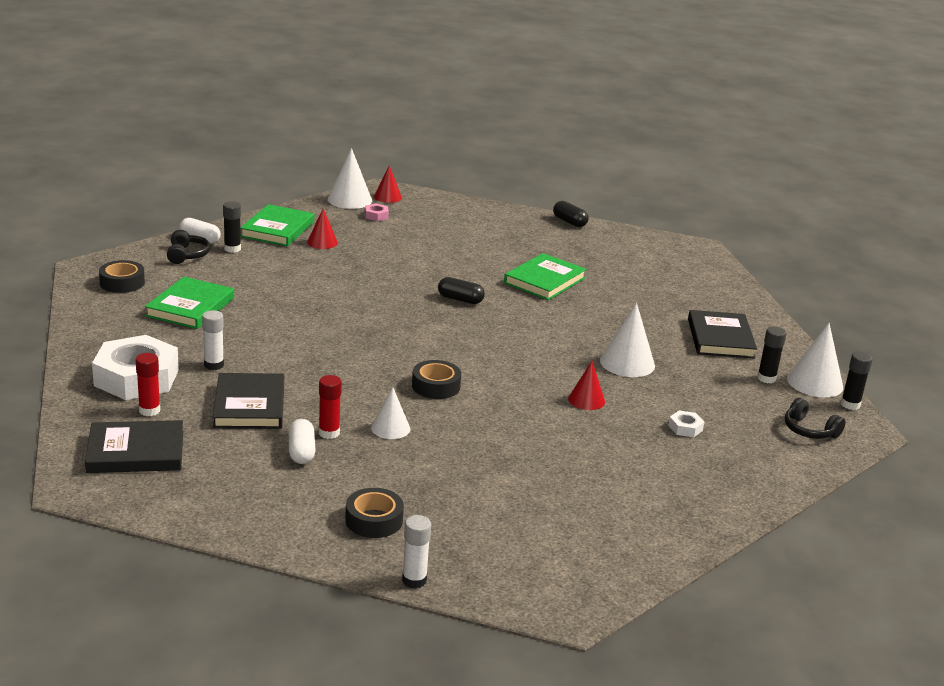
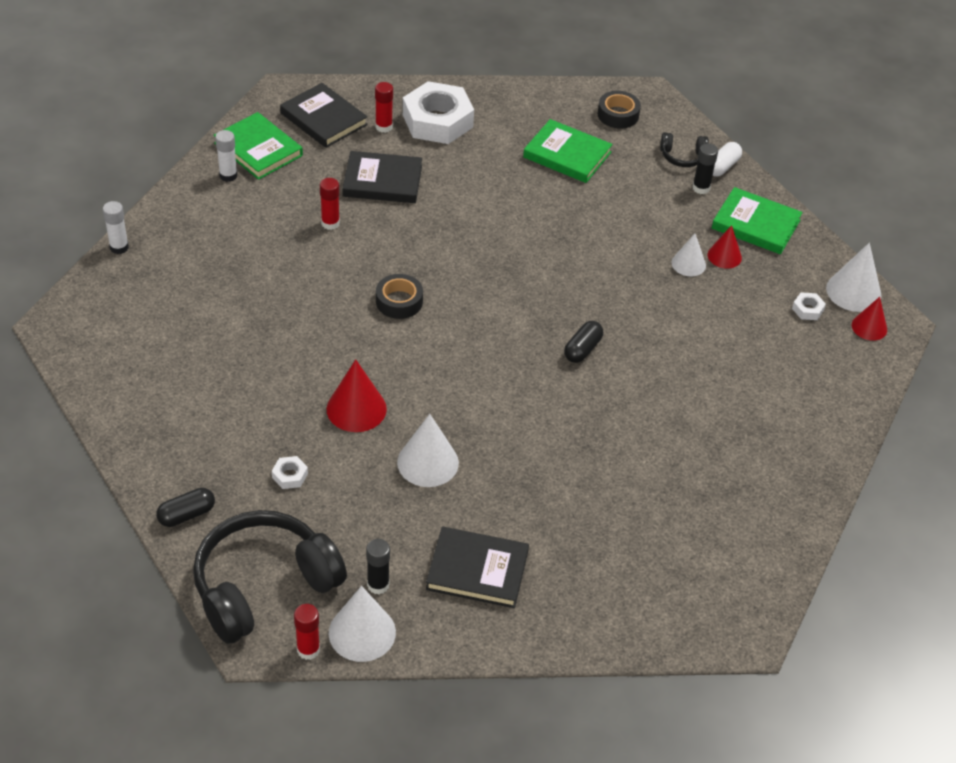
camera: 100 degrees right, 20 degrees up
(136, 452) = (323, 119): black book -> black book turned 45 degrees counterclockwise
(214, 365) = (455, 164): white glue stick -> white glue stick (228, 175)
(301, 451) = (305, 205): white capsule -> none
(374, 520) = (199, 235): black tape -> none
(376, 215) = (807, 309): pink nut -> white nut
(390, 428) = (331, 261): white cone -> white cone (688, 264)
(544, 280) = (633, 434): green book -> green book (258, 149)
(569, 222) = (817, 500): black capsule -> black capsule (186, 515)
(586, 400) = (356, 409): red cone -> red cone, size x1.57
(809, 430) = (264, 586): black headphones -> black headphones, size x2.28
(850, 404) = (308, 650): black glue stick -> red glue stick

